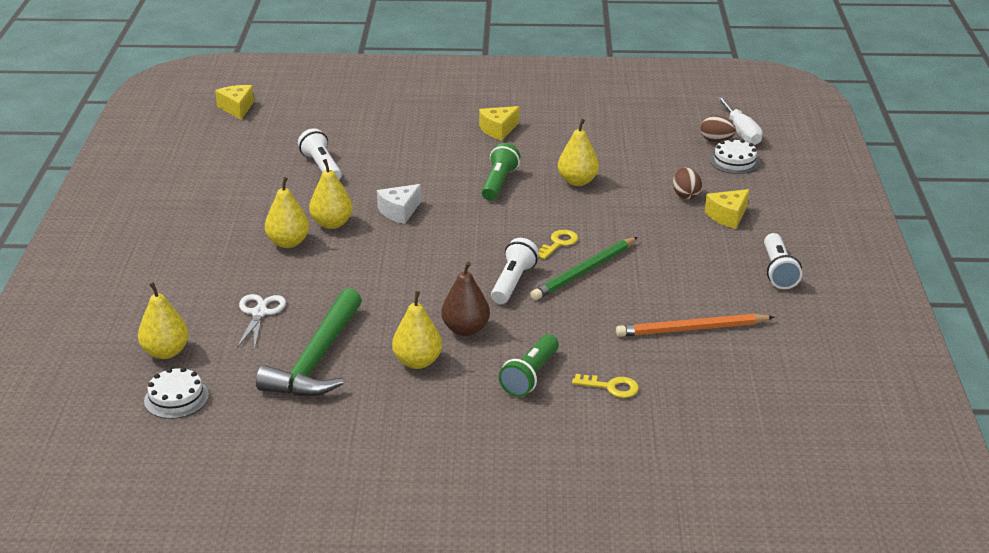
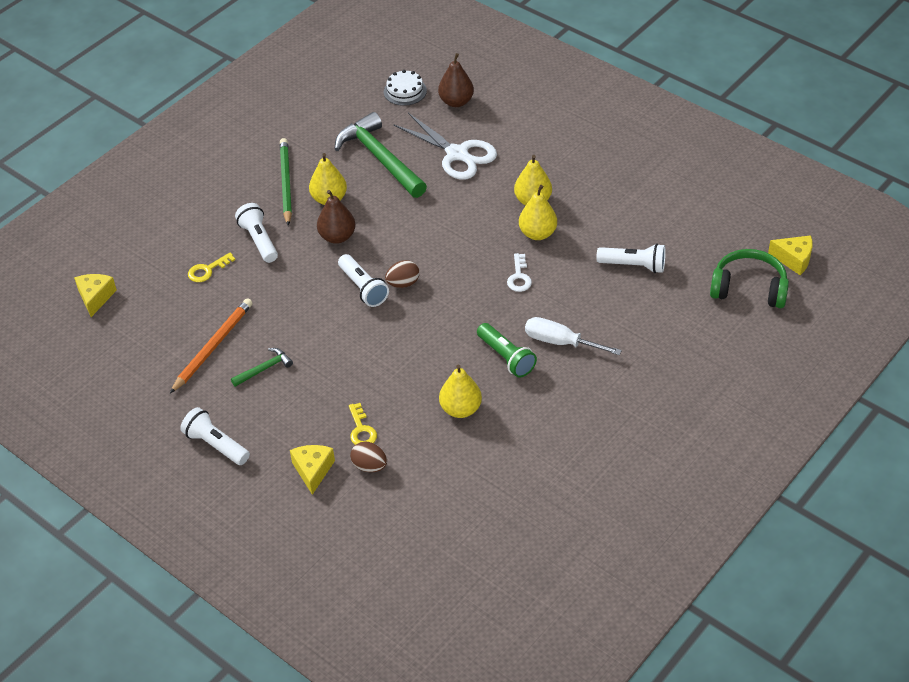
camera: 130 degrees right, 15 degrees up
(166, 352) = (456, 102): yellow pear -> brown pear
(259, 313) = (457, 154): white scissors -> white scissors, size x1.63
(293, 115) = (749, 288): none -> green headphones
(399, 211) = (519, 277): white cheese -> white key
(498, 130) = (599, 410): yellow cheese -> yellow cheese (95, 297)
(530, 376) = (259, 240): green flashlight -> white flashlight
(559, 243) = (384, 341): yellow key -> yellow key (361, 430)
(584, 272) = (335, 333): green pencil -> green pencil (285, 183)
(673, 288) = (264, 369): none -> green hammer
(716, 141) = (433, 558): brown egg -> brown egg (403, 283)
(734, 161) = (386, 543): white cake -> none
(741, 132) = (428, 591): white screwdriver -> white screwdriver (560, 342)

